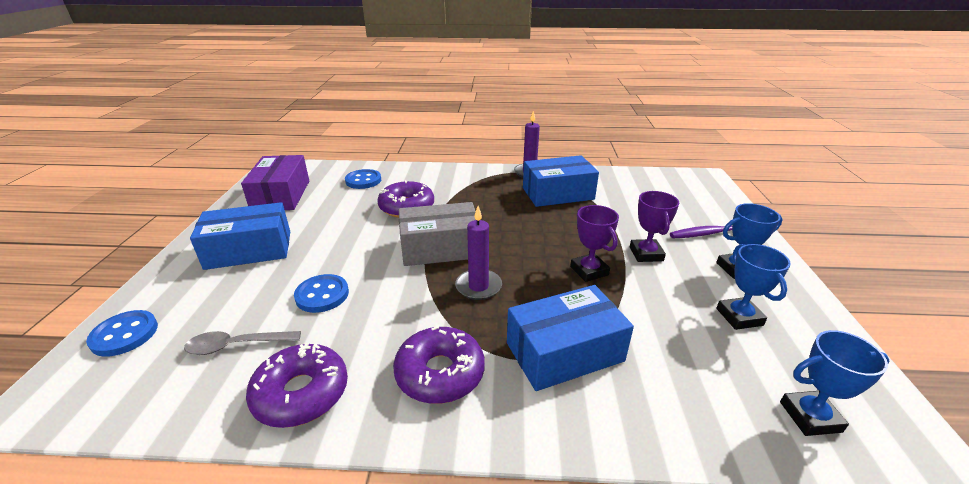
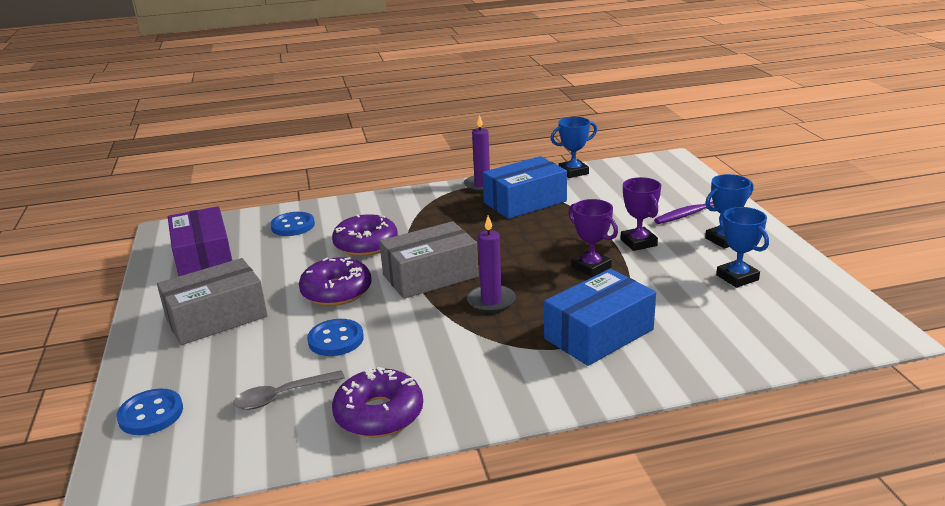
camera: 15 degrees left, 5 degrees down
(249, 250) = (216, 318): blue box -> grey box
(440, 373) = (497, 372): purple donut -> purple donut (336, 291)
(810, 417) = (807, 334): blue trophy -> blue trophy (573, 172)

